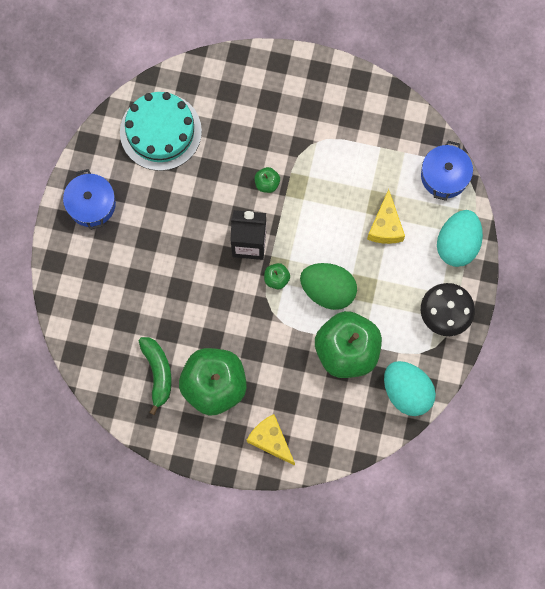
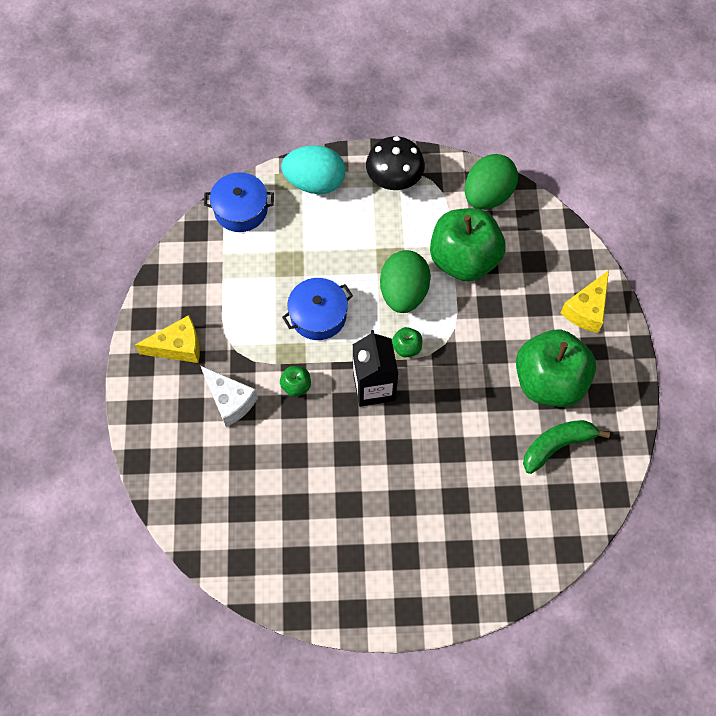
camera: 105 degrees left, 10 degrees down
(91, 204) = (377, 584): blue pot -> blue pot (318, 315)
(160, 131) = (260, 526): turquoise cake -> none
(268, 131) = (230, 400): none -> white cheese
(385, 226) = (313, 253): yellow cheese -> yellow cheese (178, 347)
(406, 392) = (487, 195): turquoise egg -> green egg

